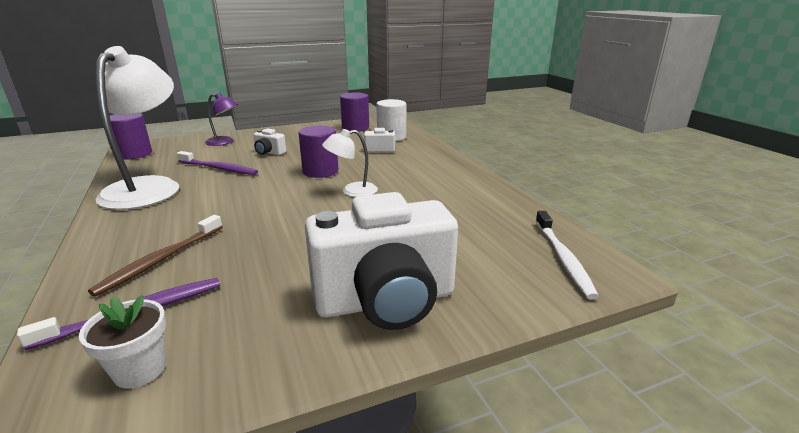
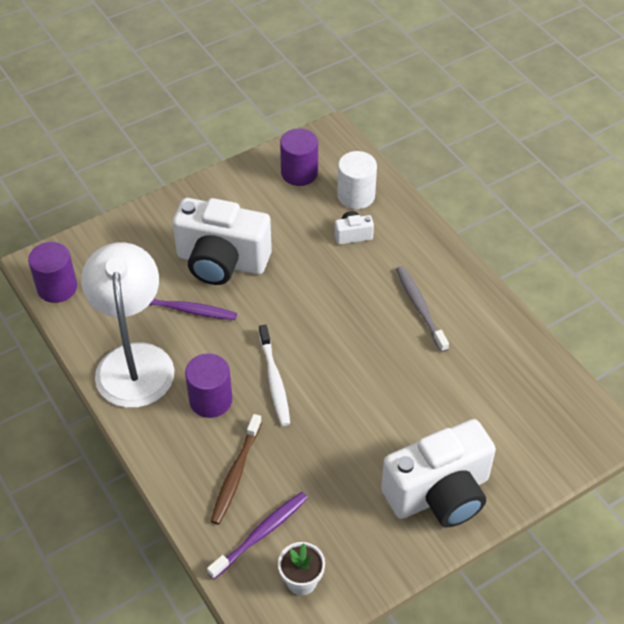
camera: 10 degrees left, 25 degrees up
(224, 142) = (148, 239): purple lamp -> none
(269, 153) = (222, 261): white camera -> white camera, size x2.42
(320, 171) = (304, 300): purple cylinder -> purple cylinder (210, 400)
(352, 191) = (355, 338): white lamp -> none
(419, 181) = (420, 307): none -> grey toothbrush
(563, 259) = (569, 421): white toothbrush -> white toothbrush (274, 381)

